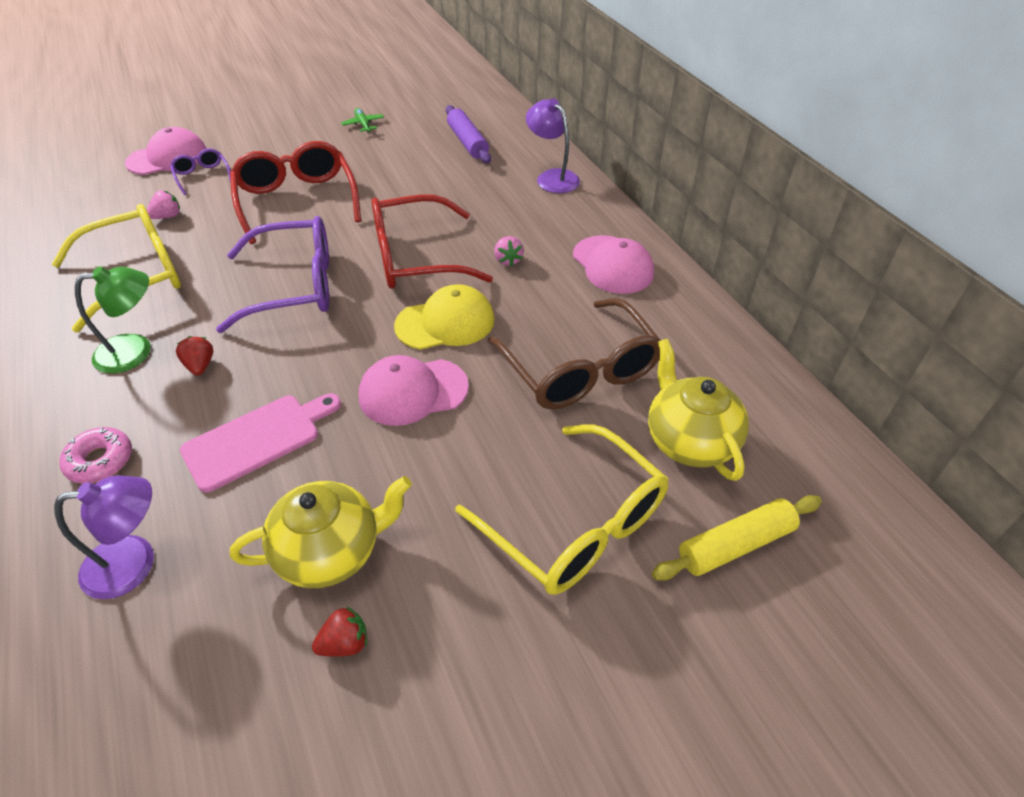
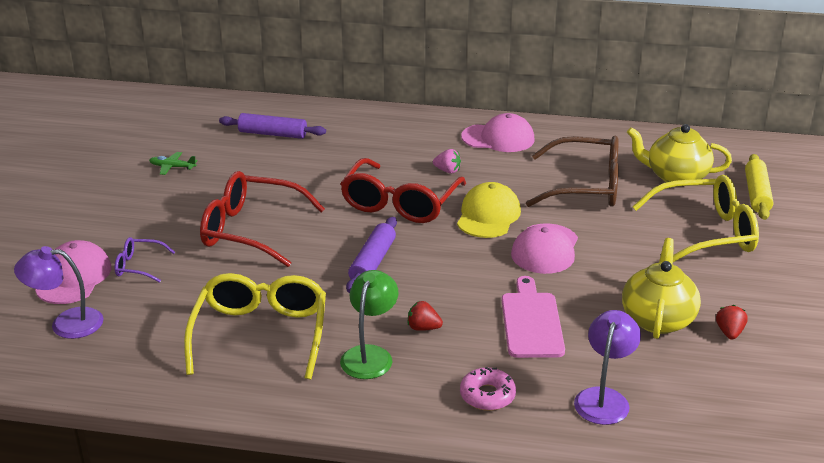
camera: 55 degrees left, 15 degrees down
(168, 216) = (184, 299): pink strawberry -> none
(295, 286) = (372, 262): purple glasses -> purple rolling pin
(552, 177) = (370, 120): purple lamp -> purple lamp (66, 323)

